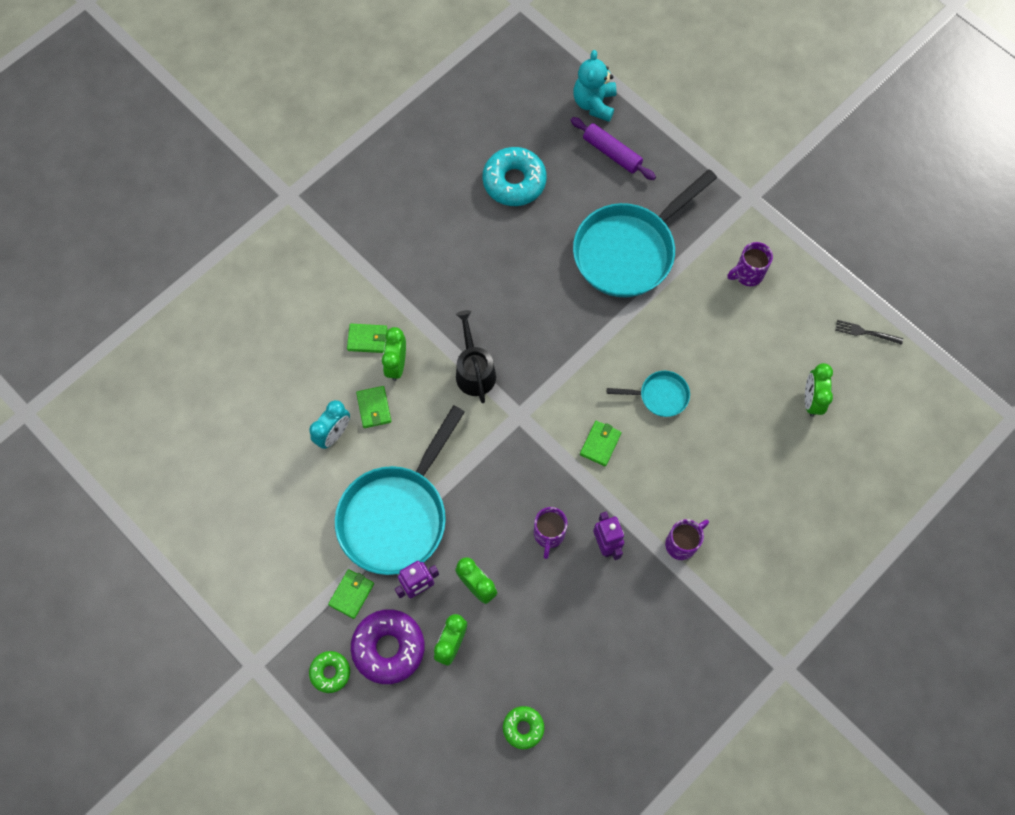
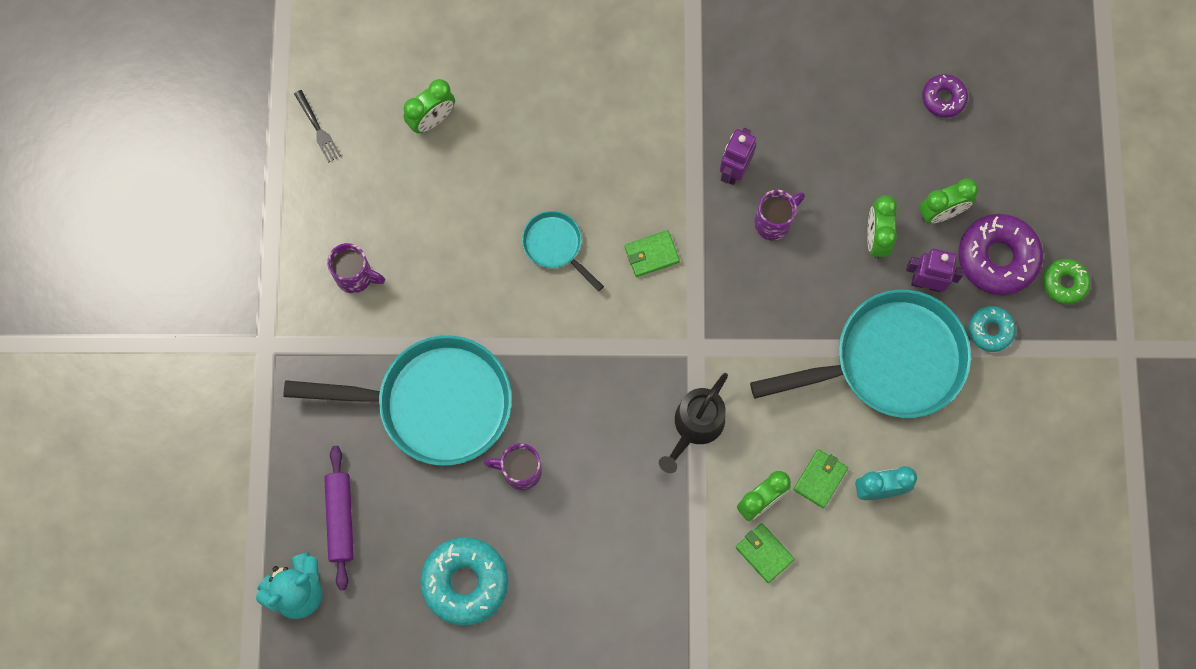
camera: 135 degrees left, 5 degrees up
(351, 594) = (990, 330): green wallet -> turquoise donut
(523, 728) = (943, 98): green donut -> purple donut
(682, 543) = (670, 112): purple mug -> purple mug (520, 471)

